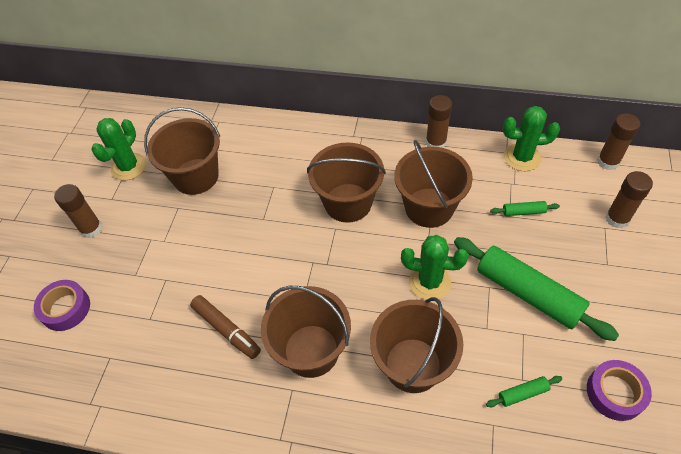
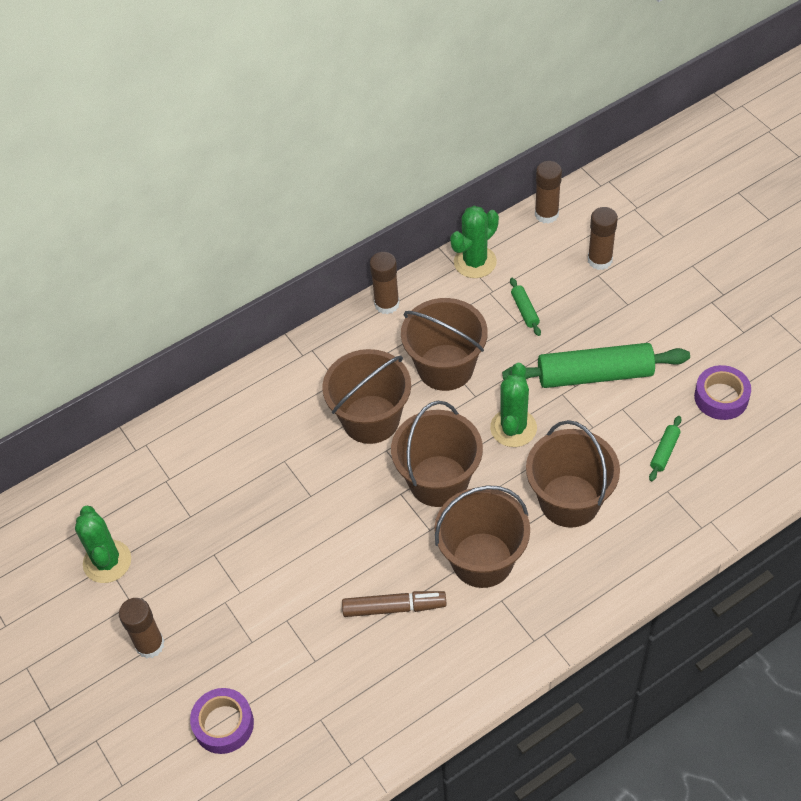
camera: 45 degrees left, 0 degrees up
(196, 176) = (193, 513): brown bucket -> brown bucket (438, 481)
(429, 282) = (513, 428): green cactus -> green cactus turned 45 degrees counterclockwise
(523, 212) = (525, 310): green rolling pin -> green rolling pin turned 60 degrees counterclockwise

